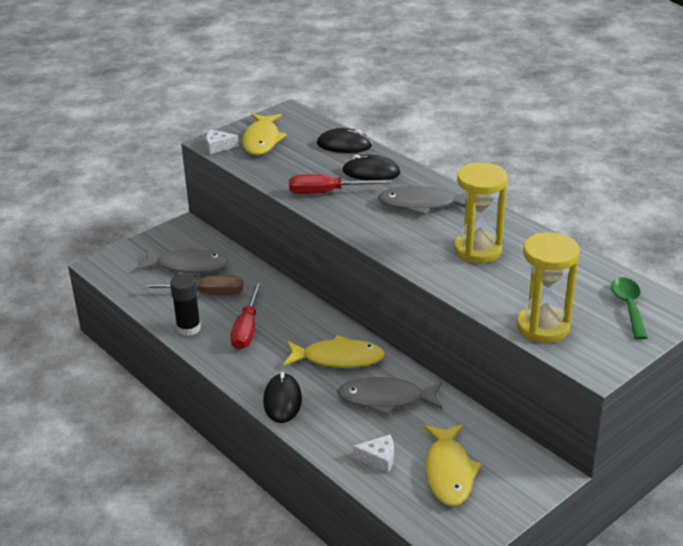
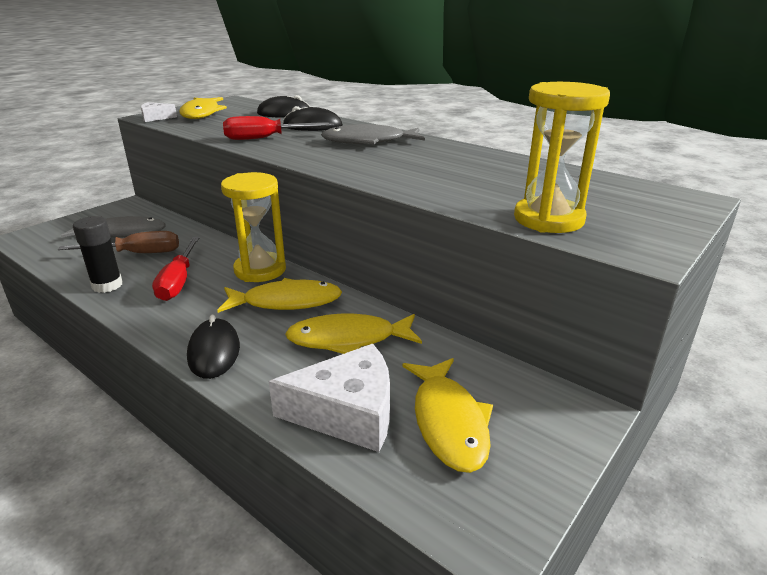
camera: 10 degrees left, 5 degrees down
(379, 458) = (347, 412): white cheese -> white cheese, size x2.00
(386, 399) = (348, 339): grey fish -> yellow fish
(478, 250) = (439, 166): yellow hourglass -> yellow hourglass (260, 270)
(628, 307) = (637, 198): green spoon -> none

